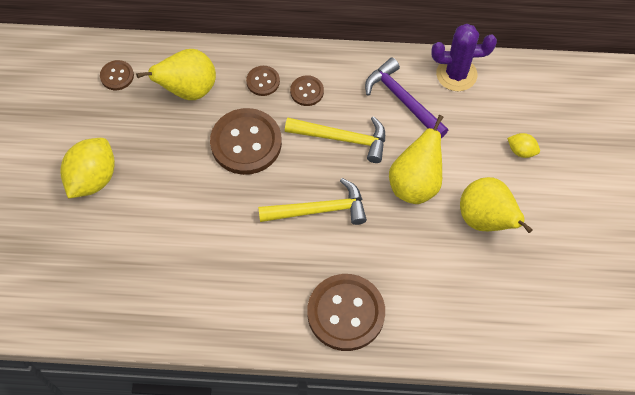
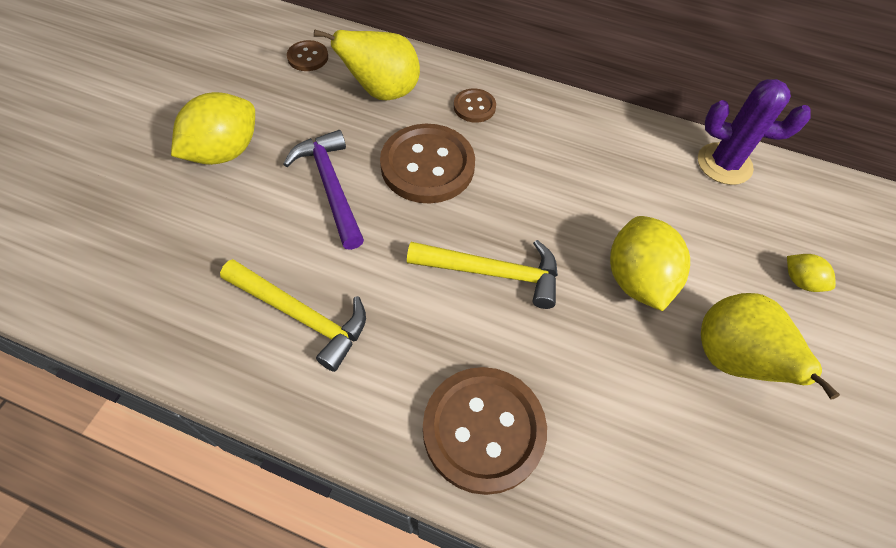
camera: 15 degrees right, 5 degrees down
(307, 91) = (524, 131): brown button -> none
(342, 138) = (553, 195): yellow hammer -> yellow hammer (301, 315)
(403, 100) = (645, 174): purple hammer -> purple hammer (331, 187)
(415, 184) = (637, 279): yellow pear -> yellow lemon

